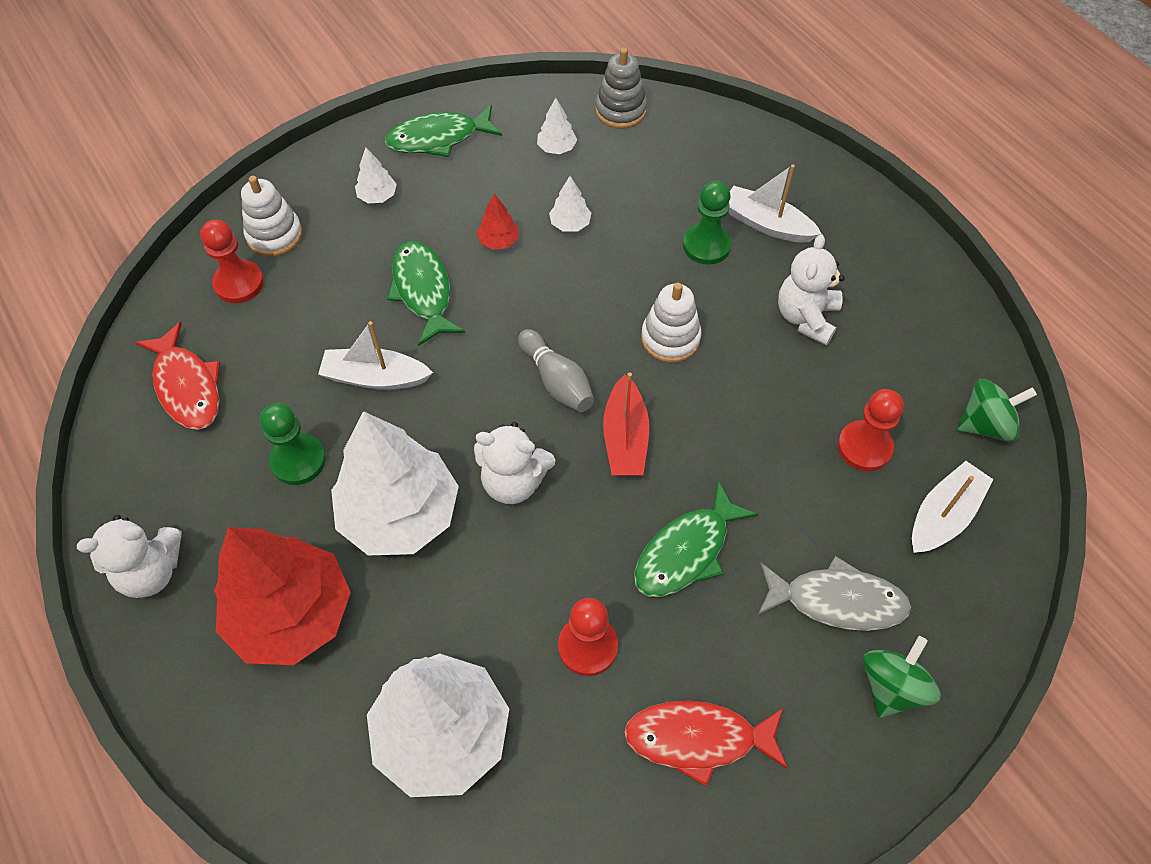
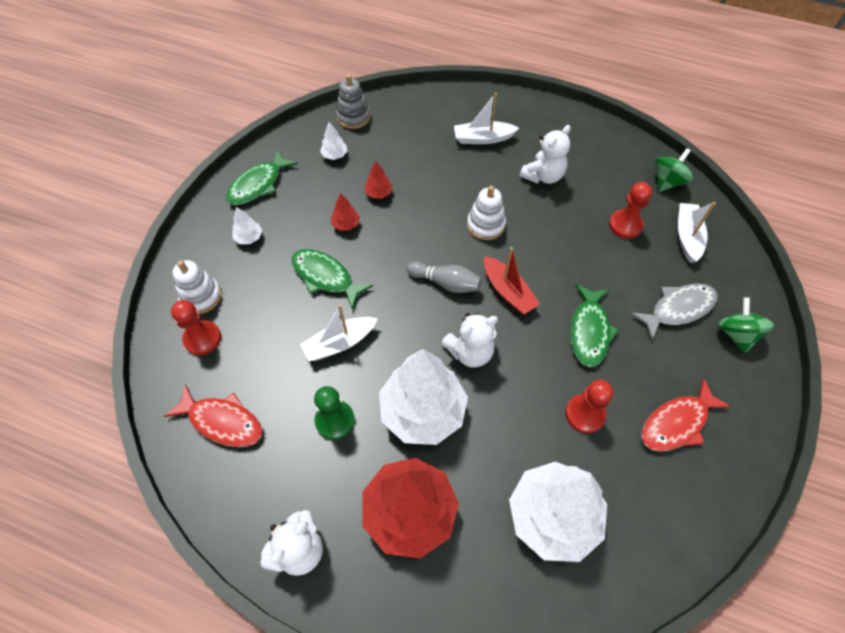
camera: 35 degrees left, 0 degrees up
(570, 224) = (378, 193): white tree -> red tree
(706, 245) = (462, 166): green pawn -> none
(806, 317) = (543, 176): white teddy bear -> white teddy bear turned 120 degrees counterclockwise

